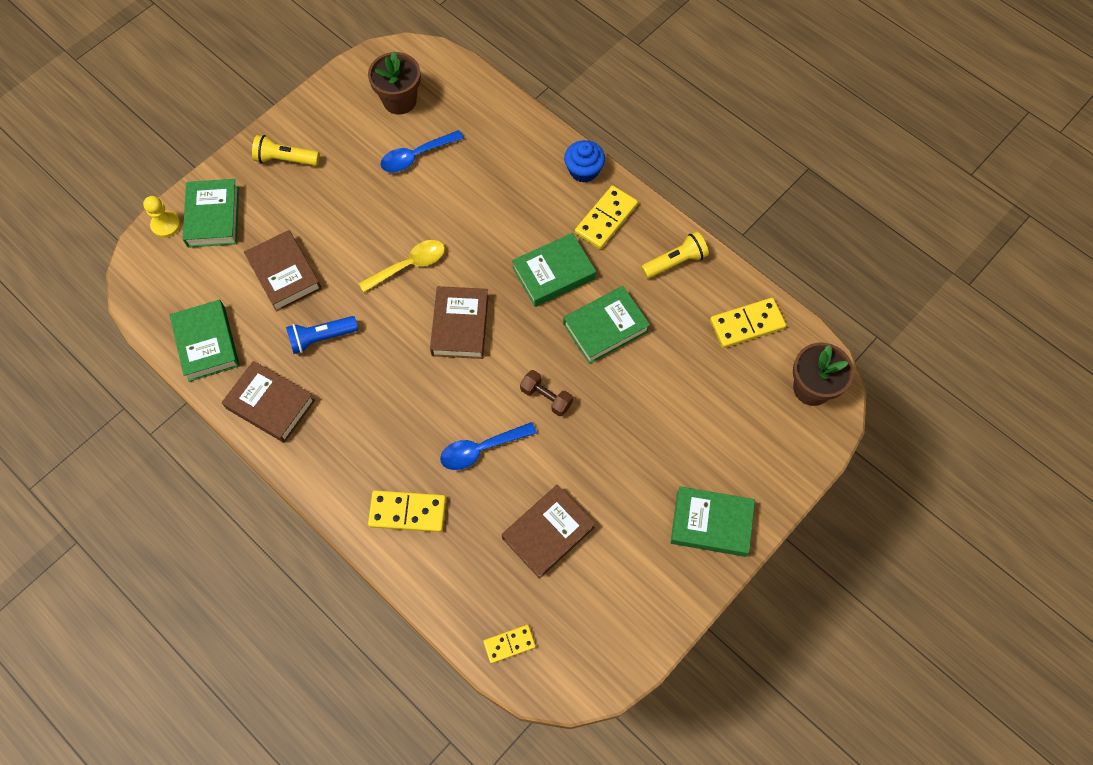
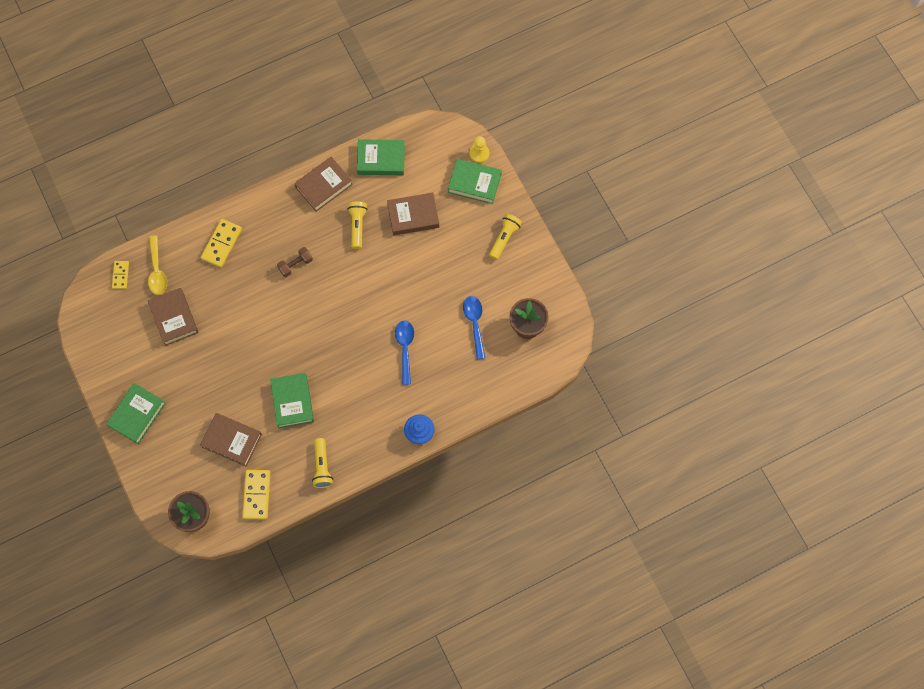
camera: 110 degrees right, 5 degrees up
(321, 338) = (357, 226): blue flashlight -> yellow flashlight
(409, 265) = (389, 293): yellow spoon -> yellow spoon (157, 271)
(460, 325) = (331, 311): brown book -> brown book (232, 441)
(481, 449) = (242, 297): blue spoon -> blue spoon (405, 348)
(546, 397) = (260, 347): brown dumbbell -> brown dumbbell (295, 265)
(553, 273) = (346, 383): green book -> none
(606, 219) = (374, 433): yellow domino -> none

